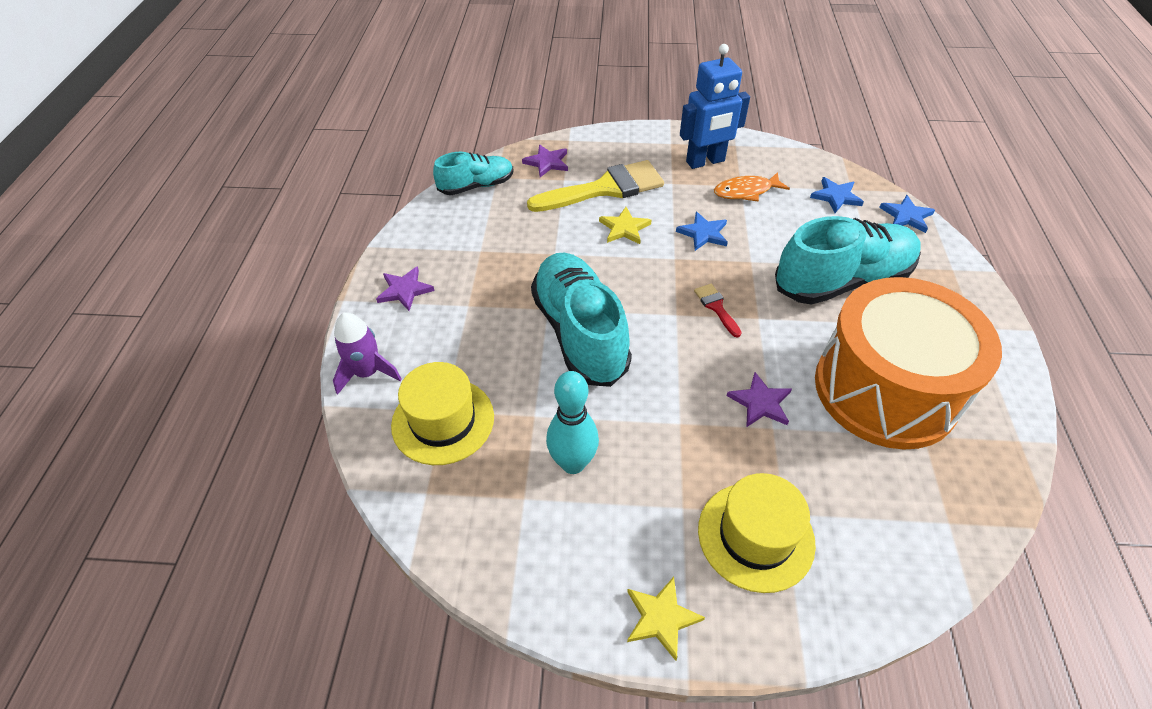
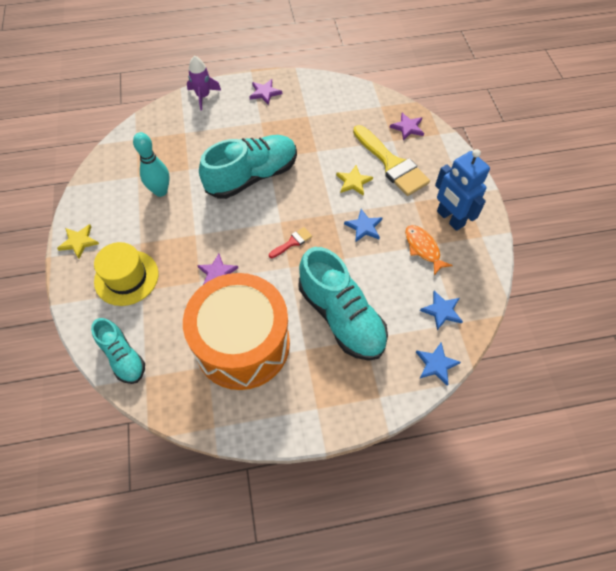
camera: 75 degrees right, 10 degrees up
(443, 421) = (178, 133): yellow hat -> none
(476, 186) = (367, 99): turquoise shoe -> turquoise shoe (123, 357)

